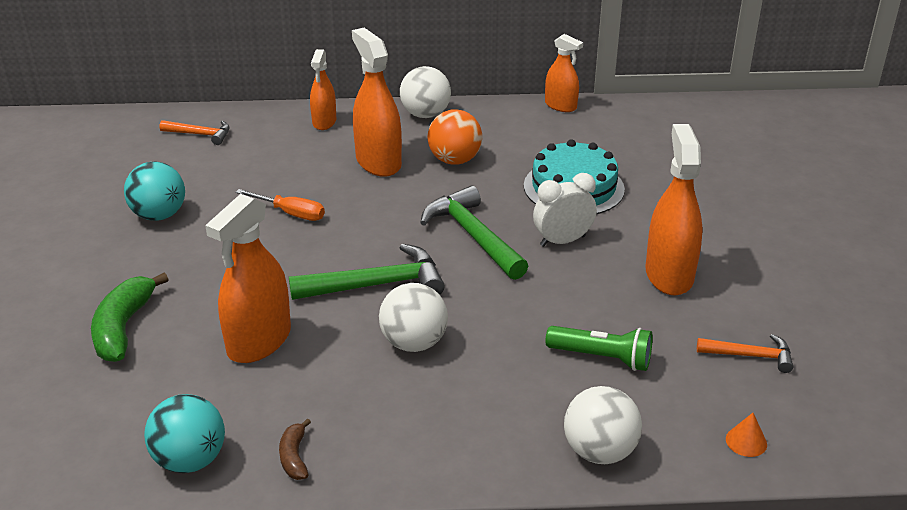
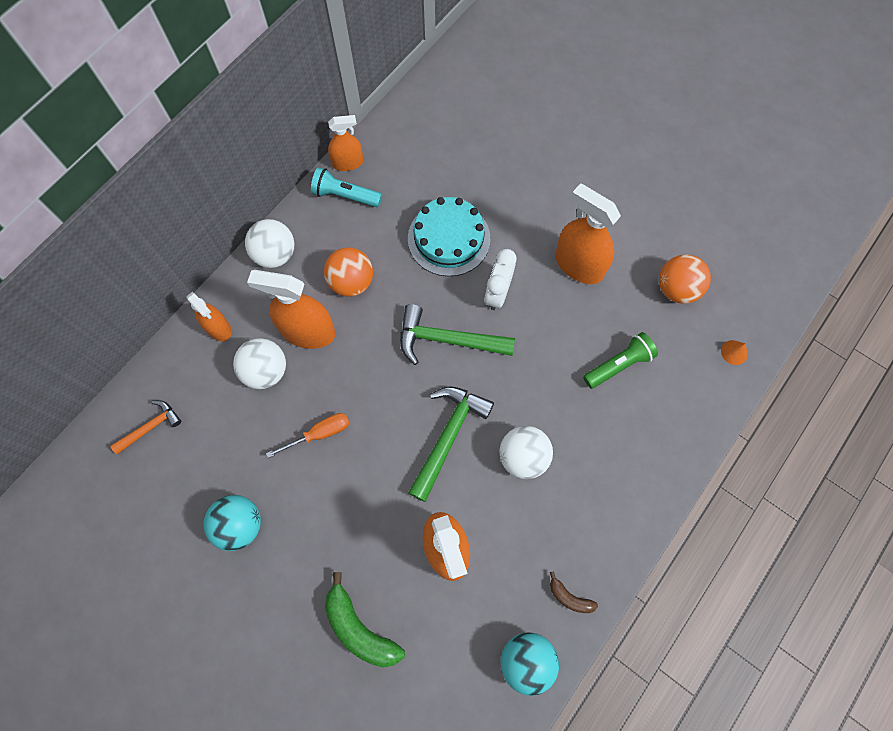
camera: 50 degrees left, 35 degrees up
(529, 119) = (345, 195): none -> turquoise flashlight
(599, 451) = (687, 430): white ball -> white ball (266, 371)
(750, 355) = (676, 289): orange hammer -> orange ball

